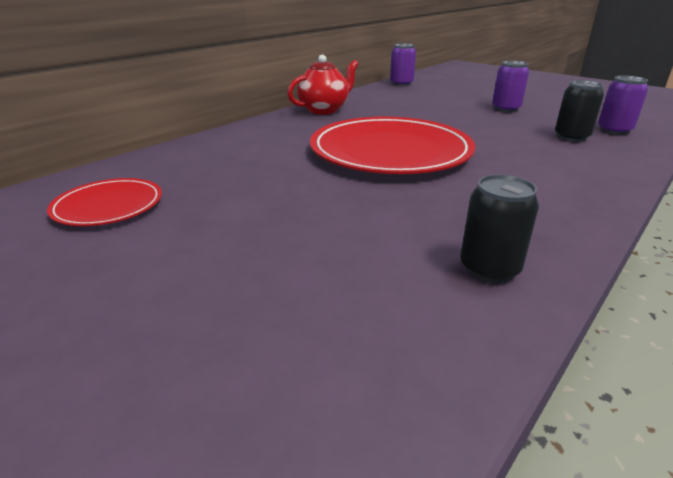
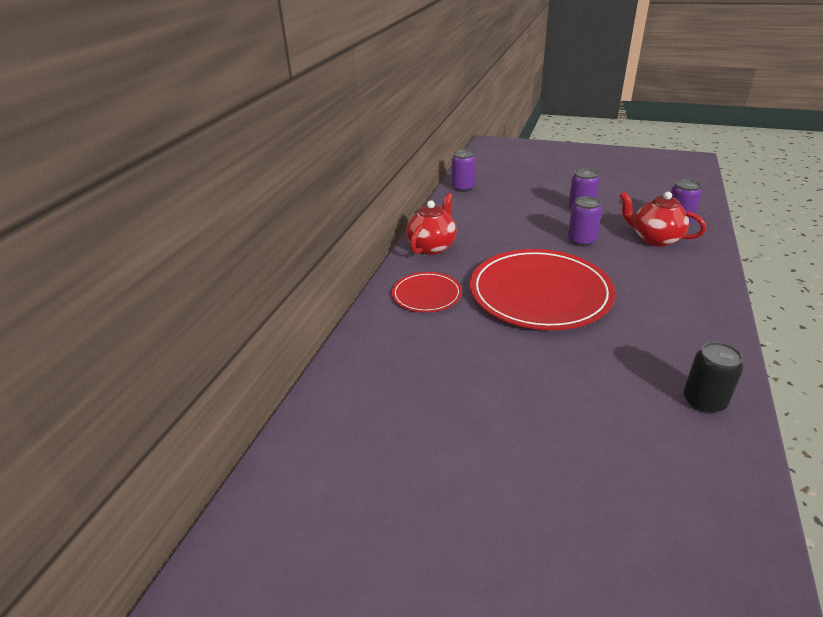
camera: 20 degrees left, 5 degrees up
(108, 206) = (385, 427): red plate -> red plate (426, 295)
(481, 126) = (581, 241): none -> purple can
(571, 137) = (655, 239): black can -> red teapot

